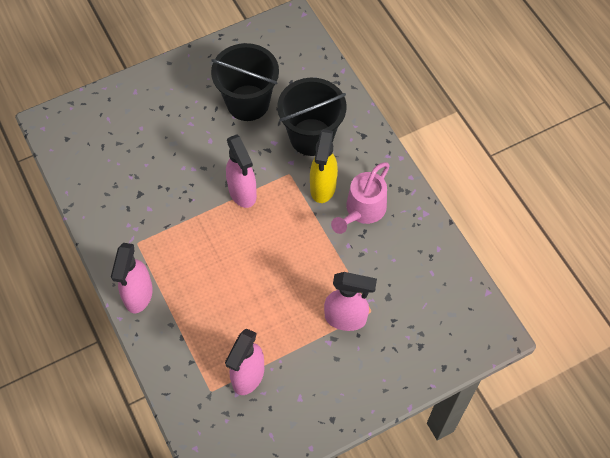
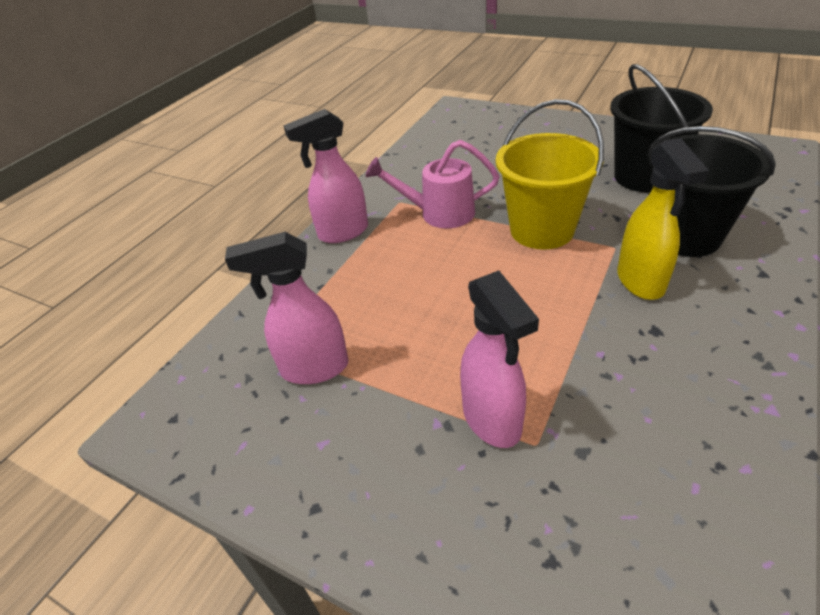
camera: 60 degrees right, 20 degrees down
(242, 193) = (542, 230): pink spray bottle -> yellow bucket
(323, 187) = (640, 282): yellow spray bottle -> yellow spray bottle turned 75 degrees counterclockwise
(362, 211) = (667, 336): pink watering can -> pink watering can (439, 213)

